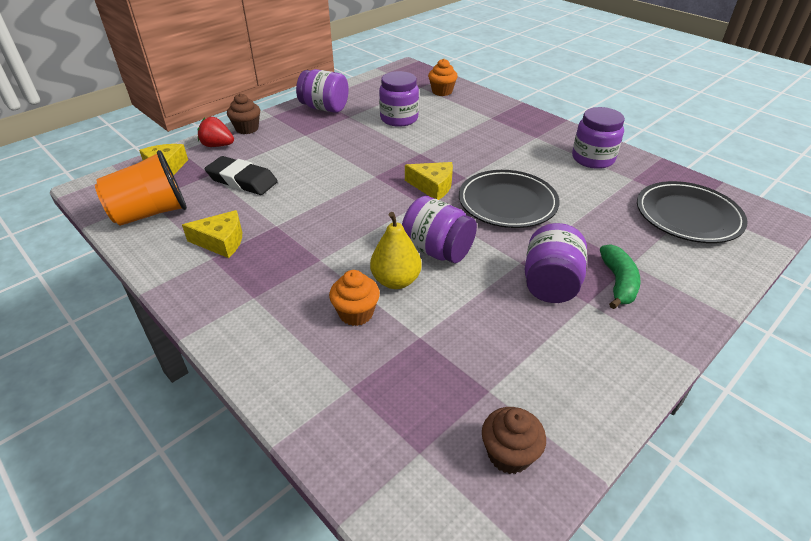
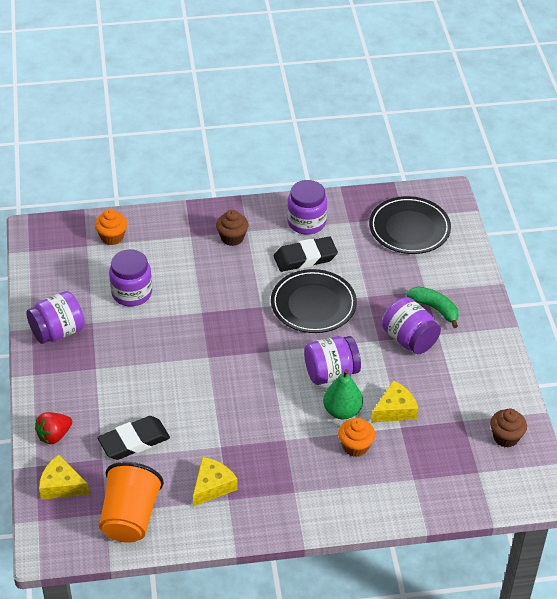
camera: 55 degrees left, 5 degrees up
(247, 129) = (41, 403): brown cupcake -> brown cupcake (232, 238)
(396, 281) = (342, 411): yellow pear -> green pear
(432, 186) = (255, 332): yellow cheese -> yellow cheese (395, 410)
(553, 175) = (305, 258): none -> black eraser

